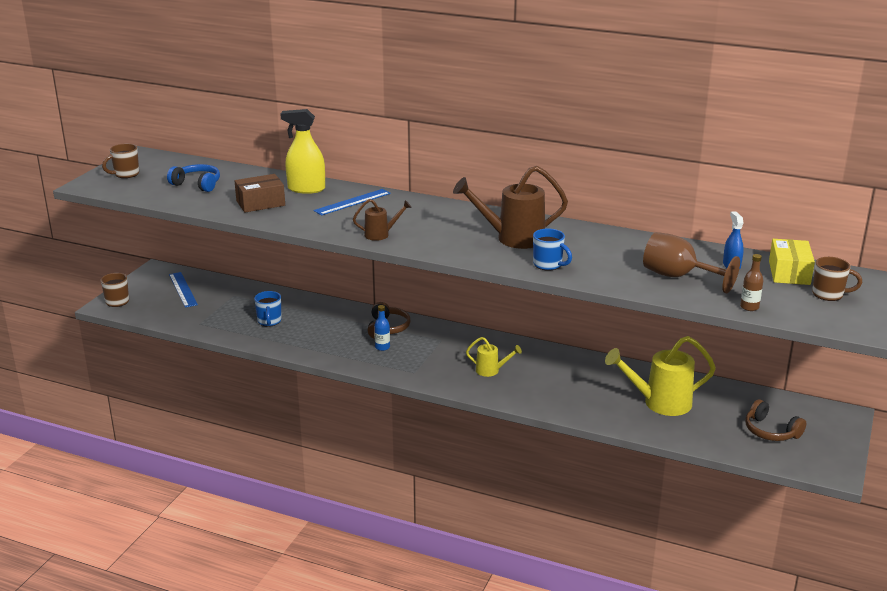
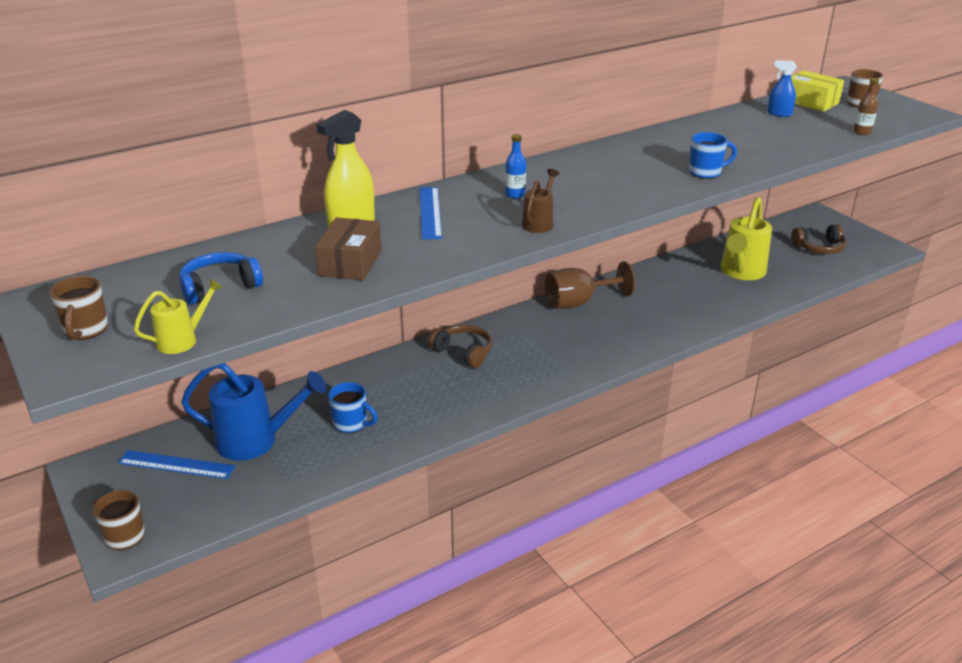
camera: 55 degrees left, 5 degrees up
(224, 301) = (255, 441): none -> blue watering can
(382, 347) = (499, 370): blue bottle -> blue bottle (515, 194)
(491, 371) = (611, 327): yellow watering can -> yellow watering can (182, 340)
(513, 238) = (629, 168): brown watering can -> none
(678, 277) = (782, 136): brown goblet -> brown goblet (579, 302)

